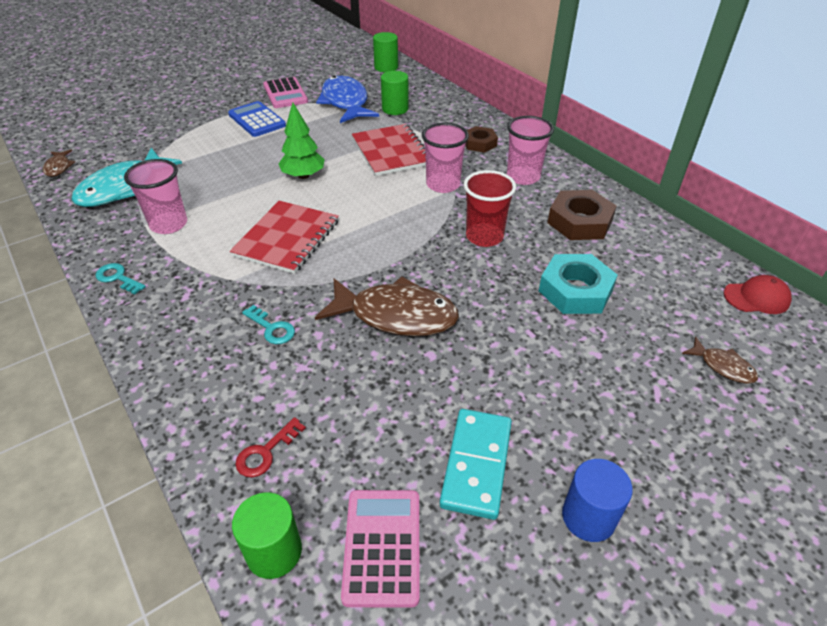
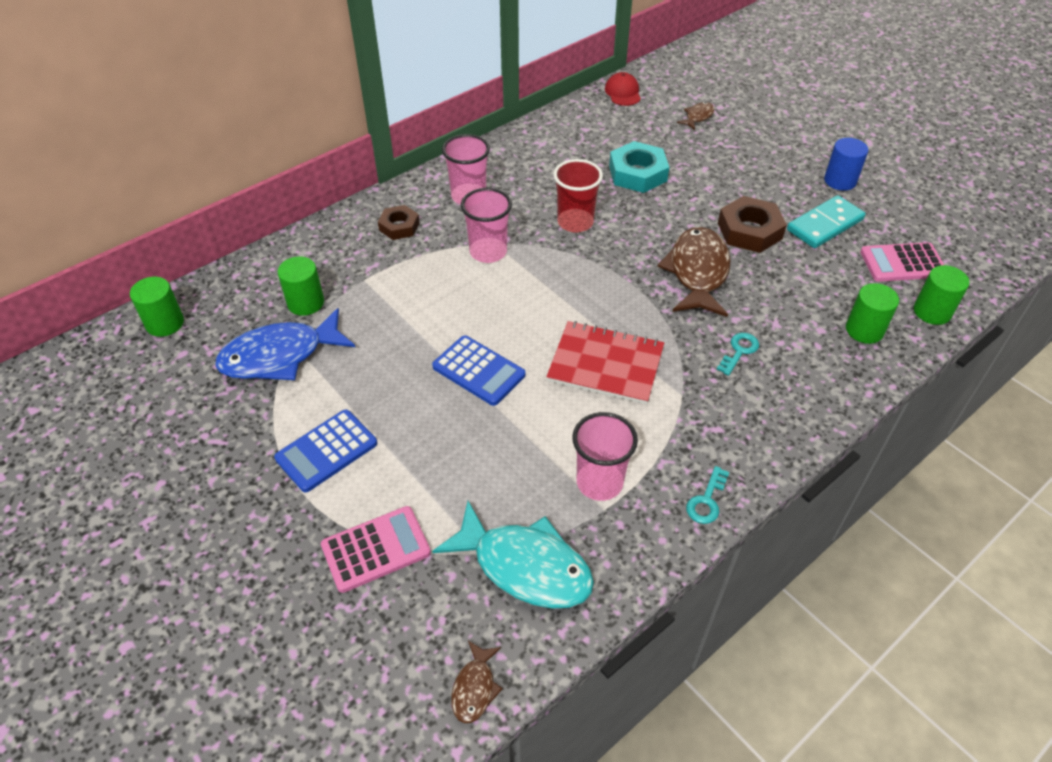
camera: 95 degrees left, 5 degrees up
(58, 167) = (475, 688): brown fish -> brown fish turned 120 degrees clockwise
(266, 452) = (864, 330): red key -> green cylinder
(285, 94) = (239, 432): pink calculator -> pink calculator (376, 549)
(303, 176) = (479, 371): green tree -> blue calculator
(391, 152) = (419, 297): red notebook -> none
(476, 464) = (825, 225): turquoise domino -> turquoise domino turned 45 degrees counterclockwise
(579, 221) = (541, 165): brown nut -> brown nut (749, 231)

